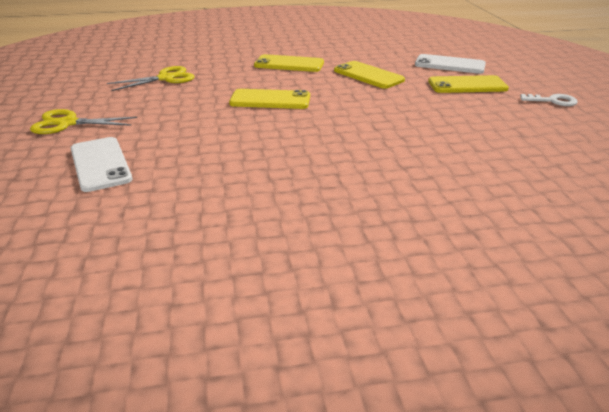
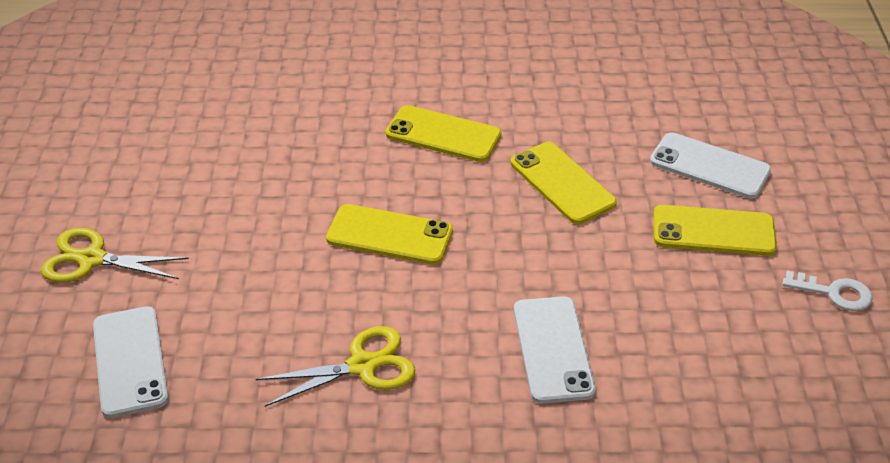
camera: 10 degrees right, 10 degrees up
(166, 78) = (243, 155): yellow scissors -> yellow scissors (362, 365)
(397, 135) = (553, 349): none -> white phone

